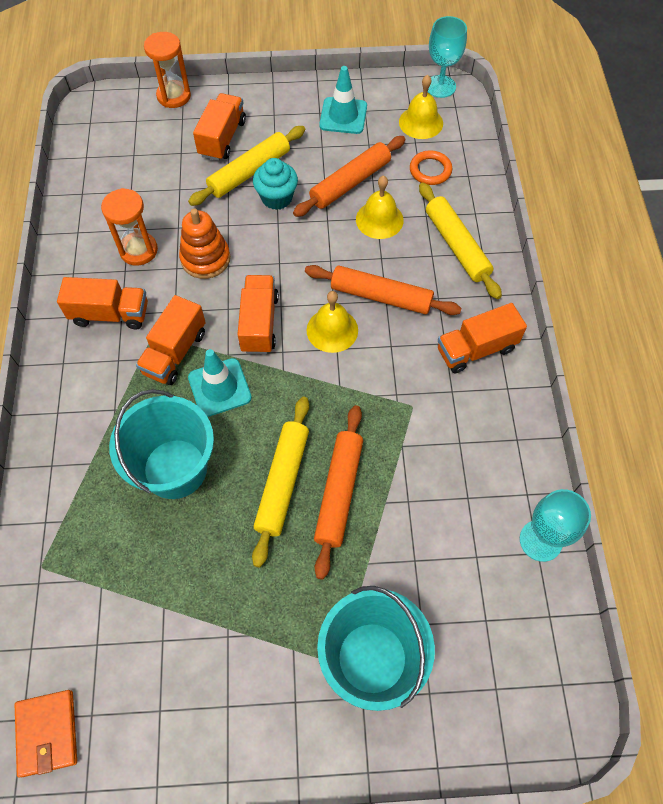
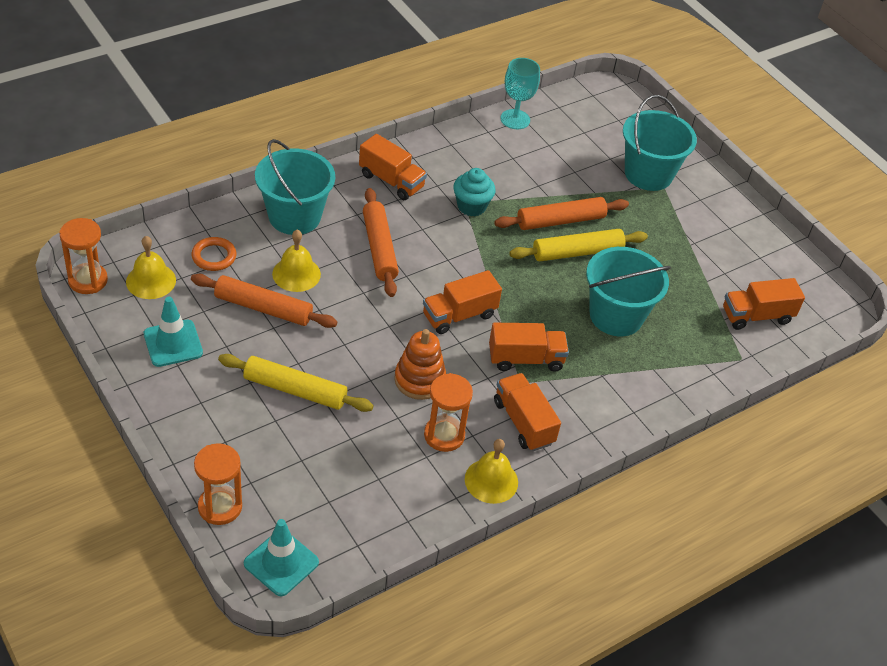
camera: 125 degrees left, 15 degrees down
(47, 733) = (819, 304): orange wallet -> none
(219, 387) = (534, 317): turquoise traffic cone -> turquoise traffic cone (281, 563)
(222, 138) = (261, 432): orange truck -> orange truck (756, 316)
(277, 198) = (315, 356): turquoise cupcake -> turquoise cupcake (471, 206)
(332, 330) = (432, 267): yellow bell -> yellow bell (491, 480)
(440, 86) = (88, 280): turquoise goblet -> orange hourglass
(457, 246) = (294, 216): yellow rolling pin -> turquoise bucket

